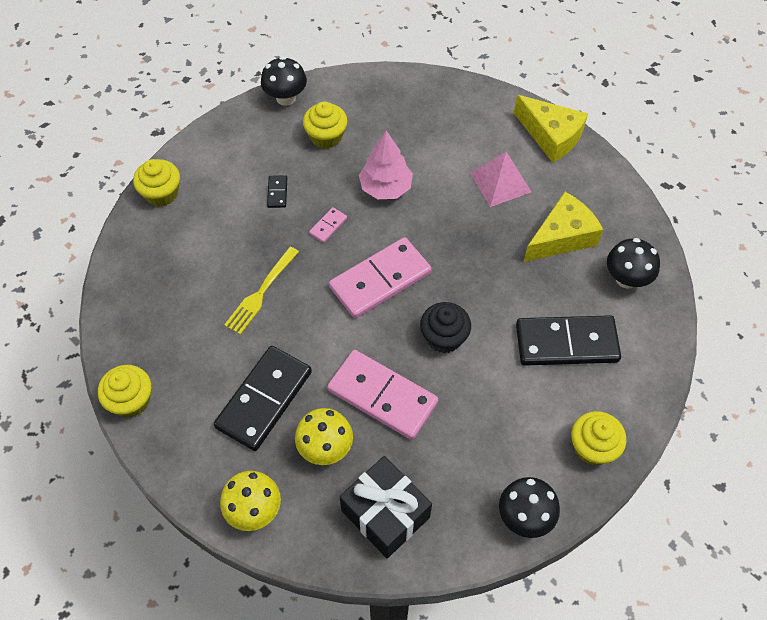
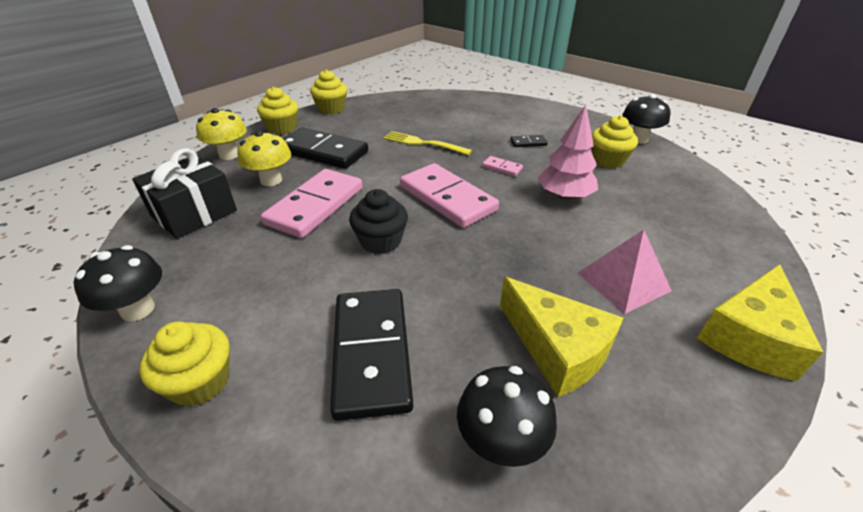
camera: 85 degrees right, 20 degrees down
(161, 193) = (505, 102): yellow cupcake -> yellow cupcake (282, 128)

